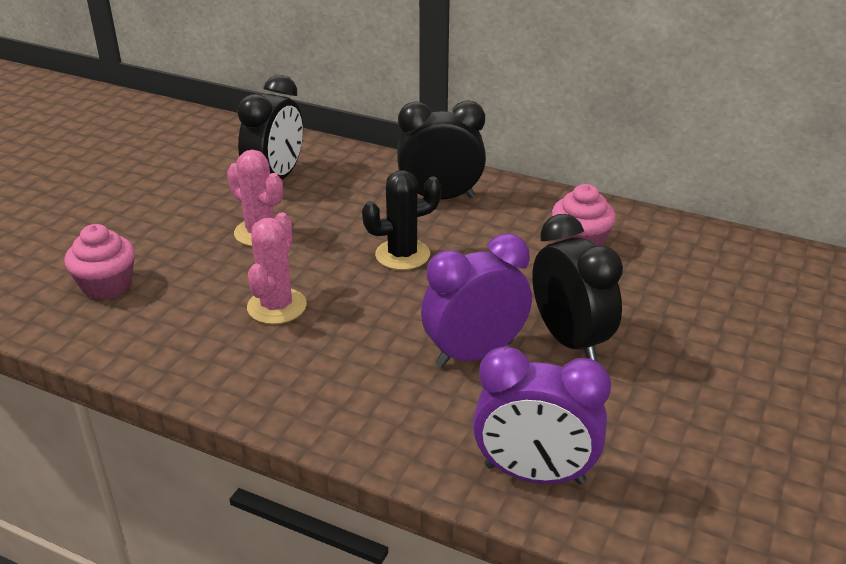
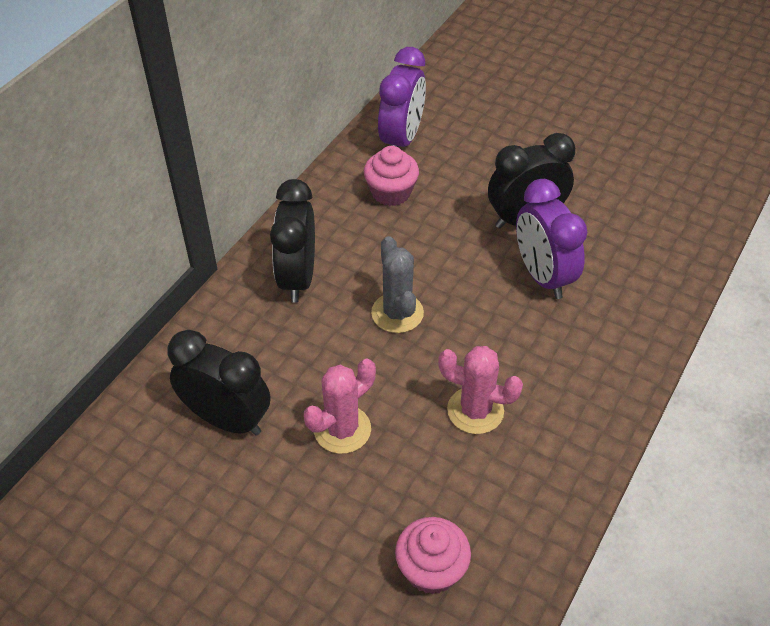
camera: 85 degrees left, 15 degrees up
(402, 255) = (397, 313): black cactus -> grey cactus
(534, 474) = (668, 258): purple clock -> purple clock (401, 139)

